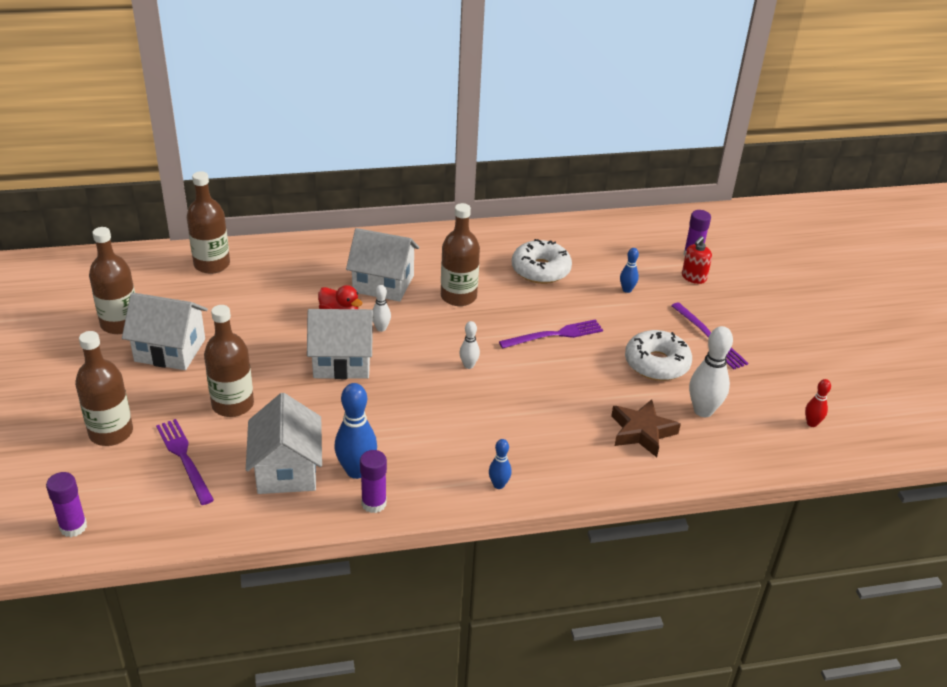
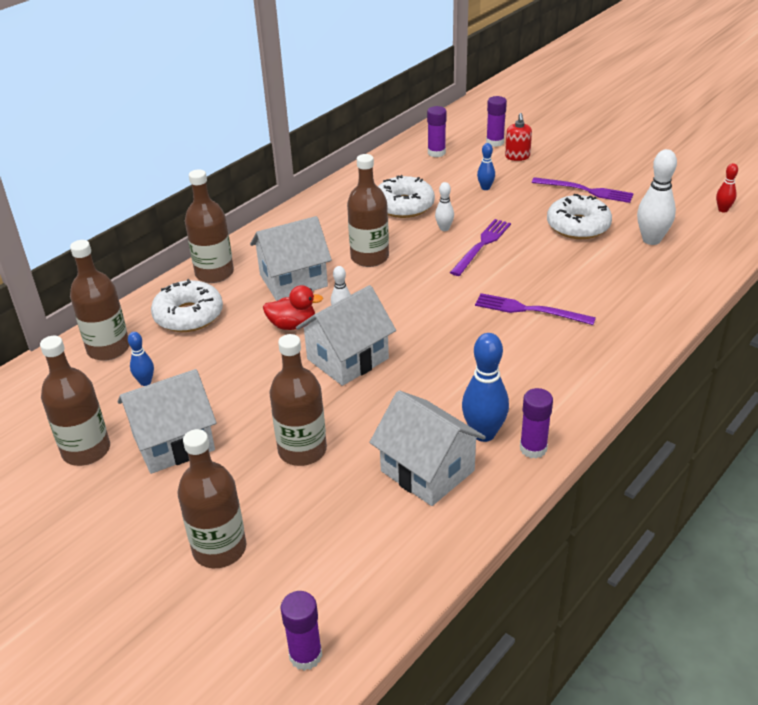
camera: 35 degrees left, 0 degrees up
(184, 458) = (324, 522): purple fork -> purple fork (529, 310)
(285, 270) = (189, 315): none -> white donut
(340, 248) = (214, 273): none -> brown bottle
(468, 365) = (452, 302): white bowling pin -> white bowling pin (444, 228)
(498, 485) = (599, 373): blue bowling pin -> blue bowling pin (145, 382)
(629, 239) = (436, 153): none -> purple glue stick
(642, 432) = (636, 277): brown star -> none

